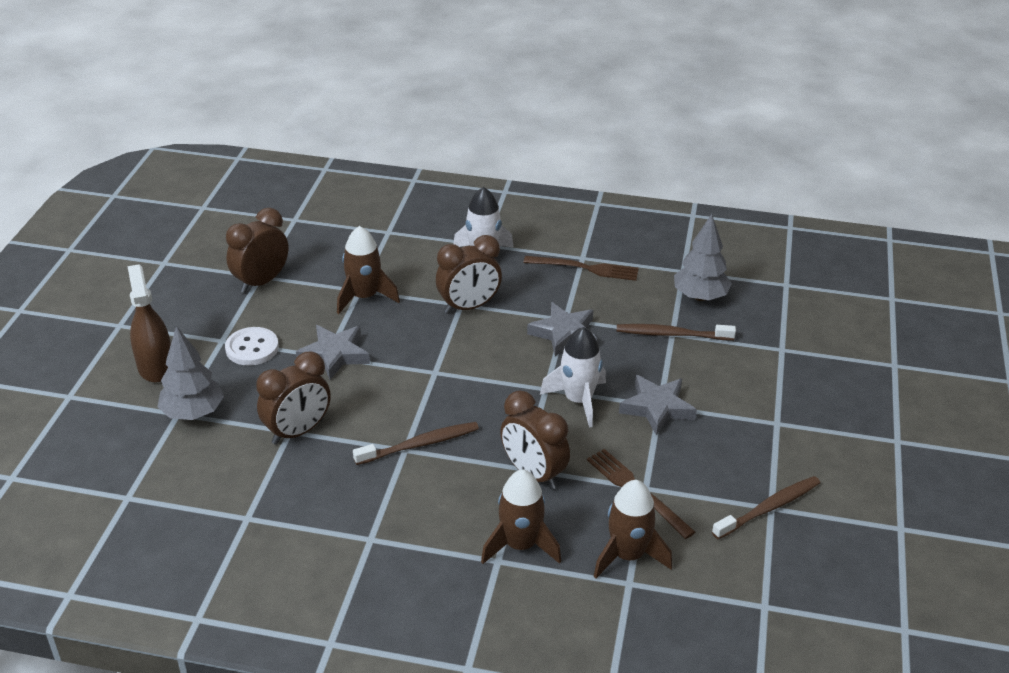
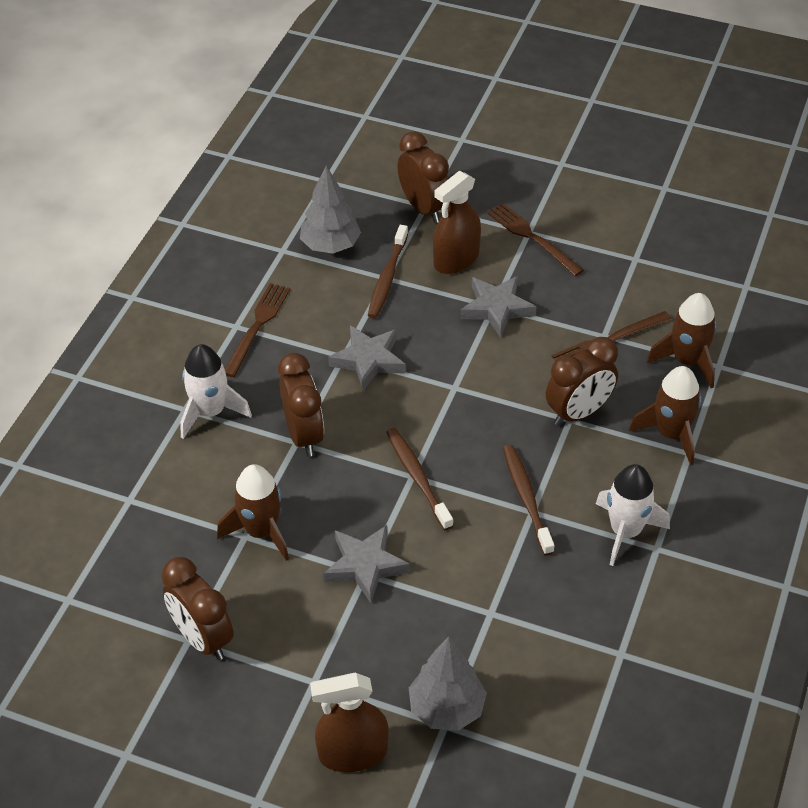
camera: 80 degrees left, 10 degrees up
(252, 348) = (336, 649): white button -> none
(298, 432) = (493, 605): brown clock -> brown clock (424, 208)
(578, 400) = (477, 364): white rocket -> white rocket (626, 531)
(714, 375) = (456, 259): none -> brown spray bottle
(768, 426) = (532, 238): none -> brown fork
(769, 508) = (636, 260): brown toothbrush -> brown toothbrush (417, 477)

